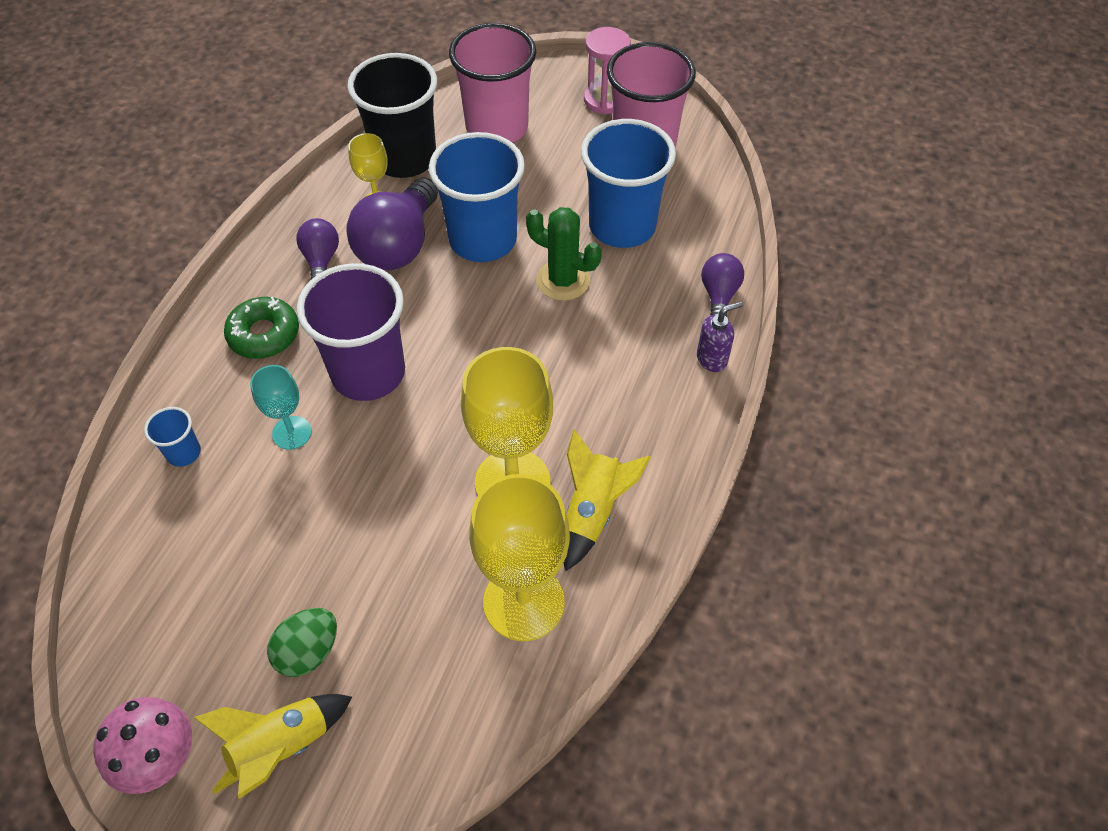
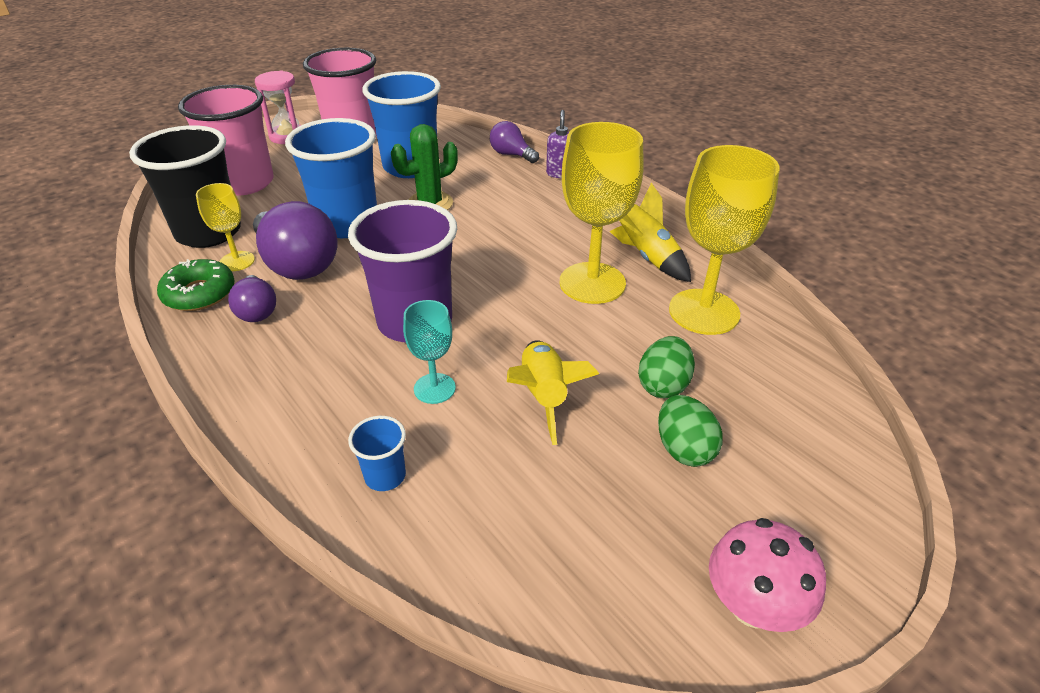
camera: 60 degrees left, 15 degrees down
(264, 334) = (299, 373): green donut -> green donut (199, 293)
(281, 747) = (777, 498): yellow rocket -> yellow rocket (544, 397)
(321, 260) = (257, 311): purple light bulb -> purple light bulb turned 135 degrees counterclockwise
(385, 605) = (663, 385): none -> green egg

